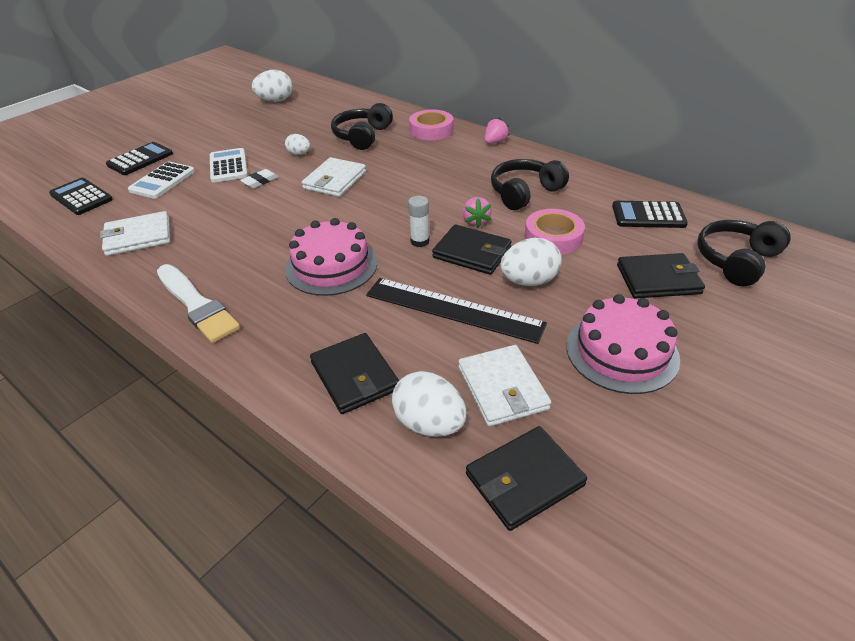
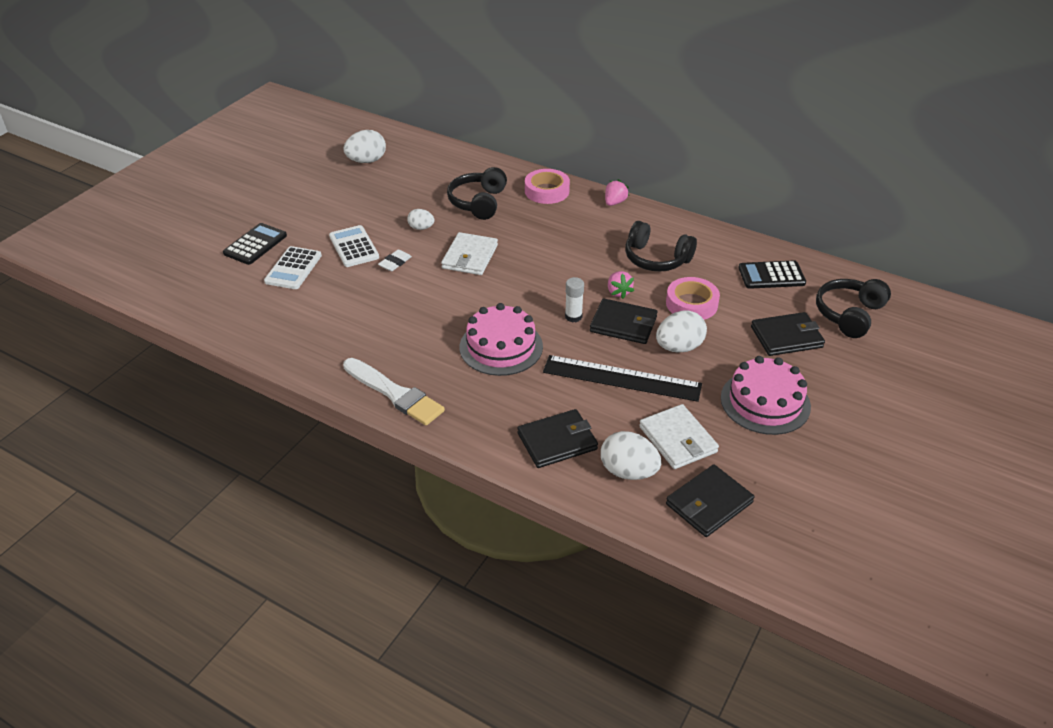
camera: 10 degrees left, 0 degrees up
(81, 197) = (218, 293): black calculator -> none
(138, 236) = (302, 331): white wallet -> none
(354, 376) = (557, 441): black wallet -> black wallet turned 75 degrees counterclockwise
(524, 193) = (656, 259): black headphones -> black headphones turned 105 degrees counterclockwise

